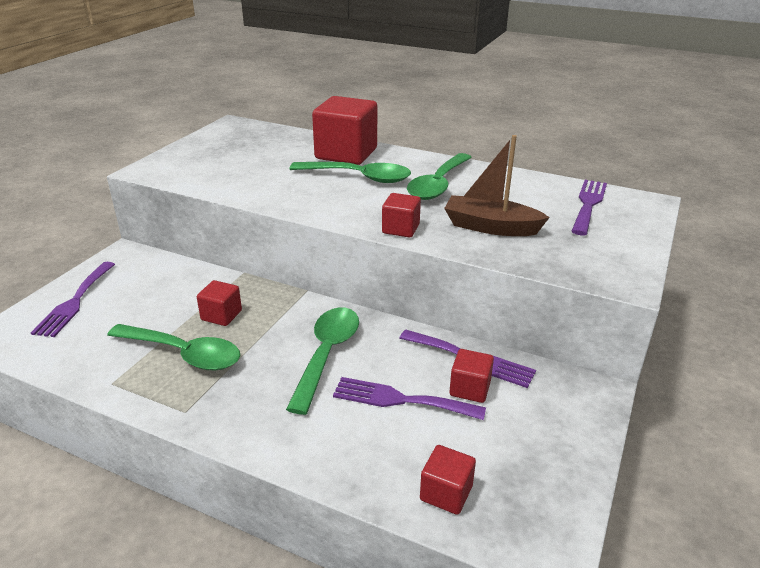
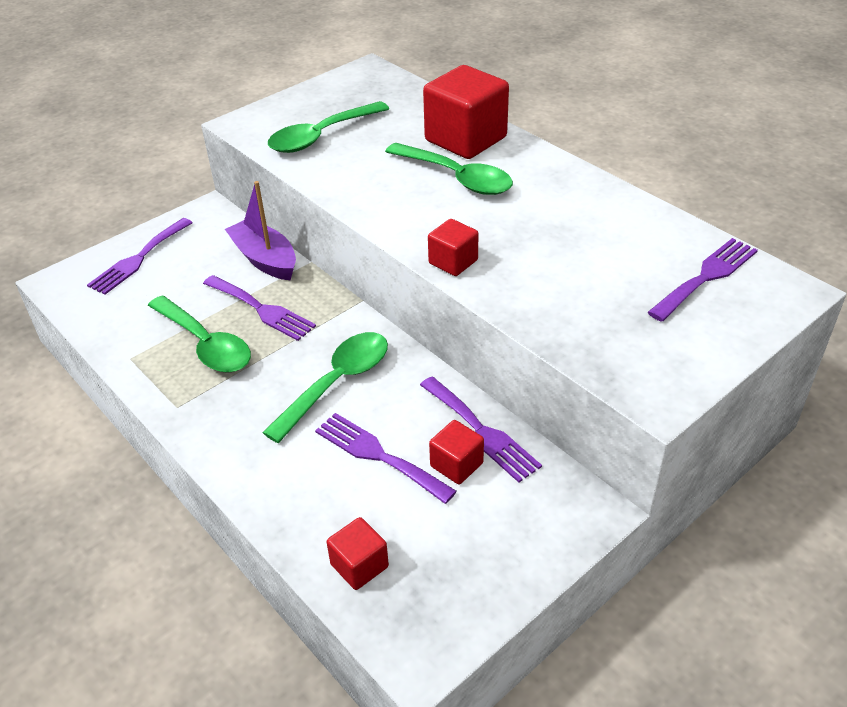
camera: 25 degrees right, 10 degrees up
(201, 278) = (265, 259): none -> purple boat
(221, 315) = (261, 309): red cube -> purple fork
(438, 184) = (541, 207): green spoon -> green spoon (321, 136)
(490, 227) = (557, 283): brown boat -> none

